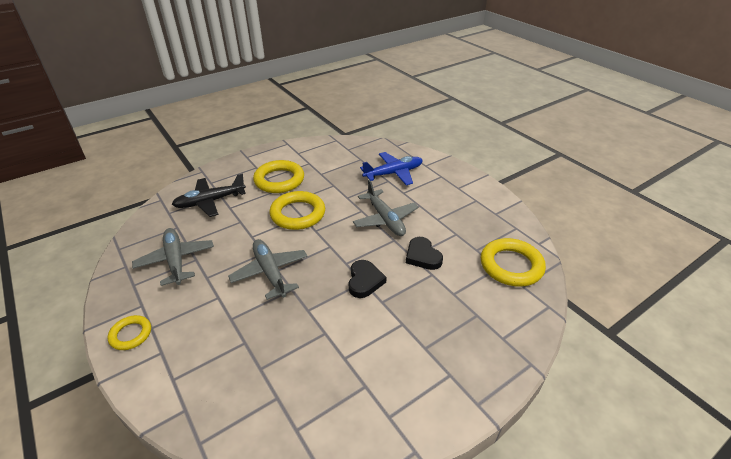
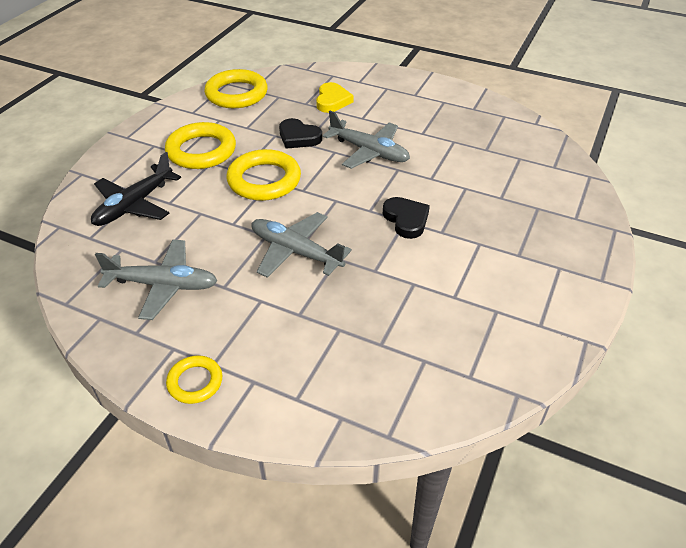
camera: 30 degrees left, 5 degrees up
(176, 260) = (163, 285): grey plane -> grey plane turned 150 degrees clockwise
(393, 173) = (332, 101): blue plane -> yellow heart
(422, 256) = (441, 174): black heart -> black heart (298, 137)
(511, 266) = (529, 152): yellow ring -> yellow ring (236, 94)

